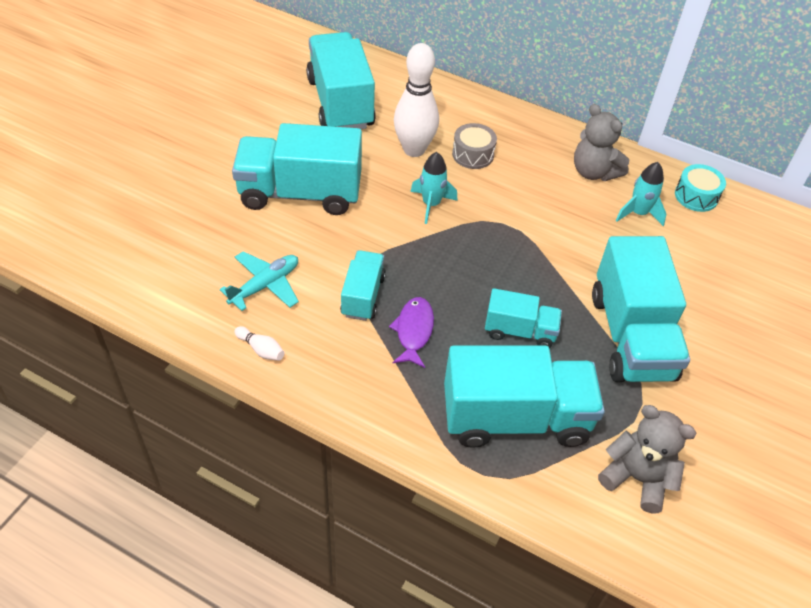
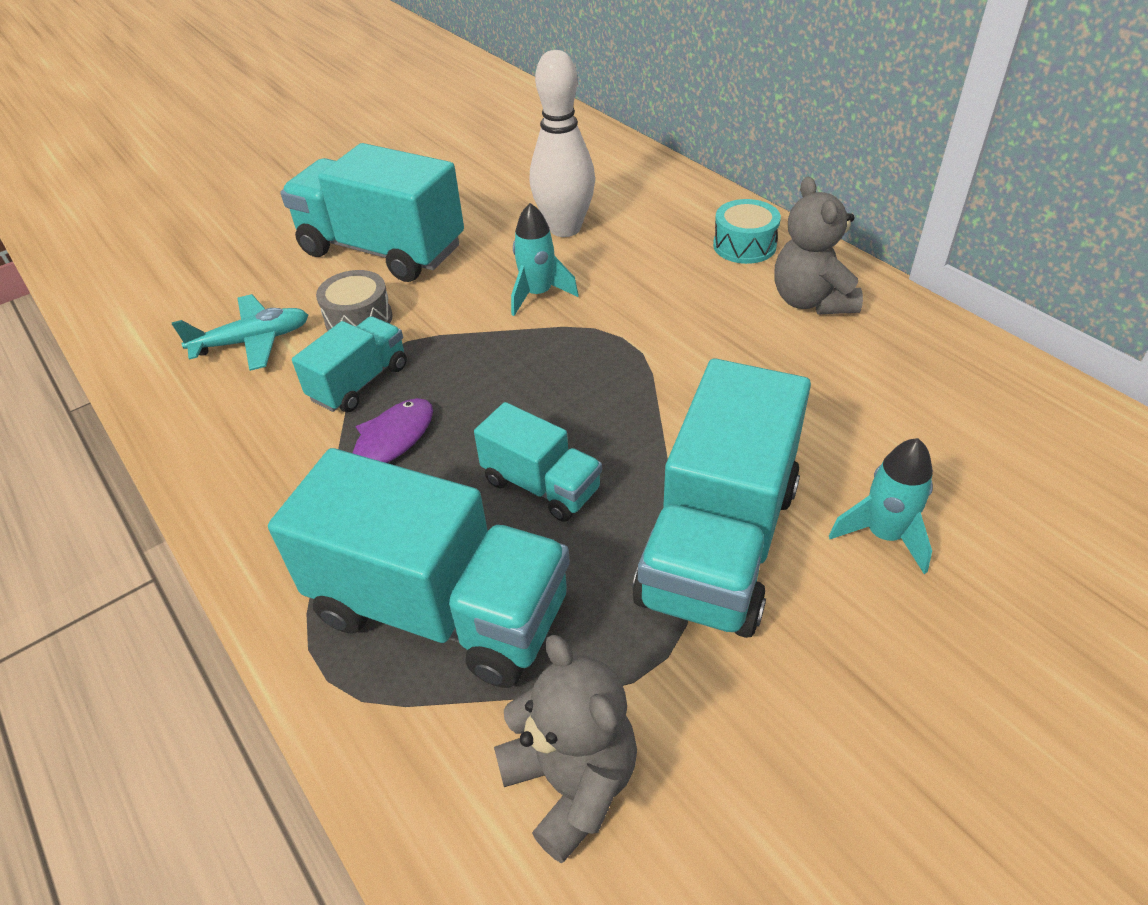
camera: 30 degrees right, 5 degrees down
(261, 349) = (182, 413): white bowling pin -> none
(340, 103) = (511, 165): turquoise truck -> none
(473, 154) = (641, 247): grey drum -> grey drum (359, 319)
(638, 213) = (850, 369): turquoise rocket -> turquoise rocket (884, 535)
(696, 196) = (969, 366): turquoise drum -> turquoise drum (744, 245)

